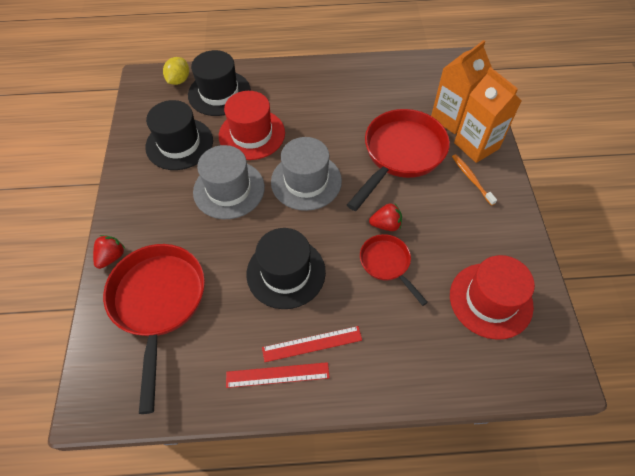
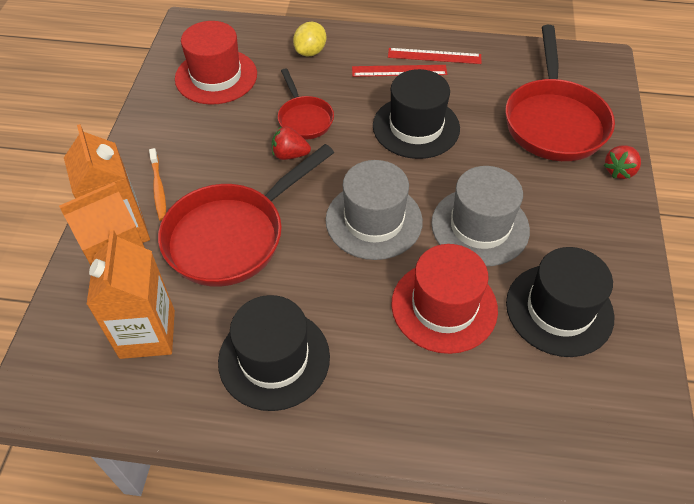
camera: 170 degrees left, 5 degrees down
(179, 80) = (581, 452): yellow lemon -> yellow lemon (310, 52)
(219, 93) = (499, 403): black hat -> black hat (274, 358)
(422, 94) = (147, 334): none -> orange carton

